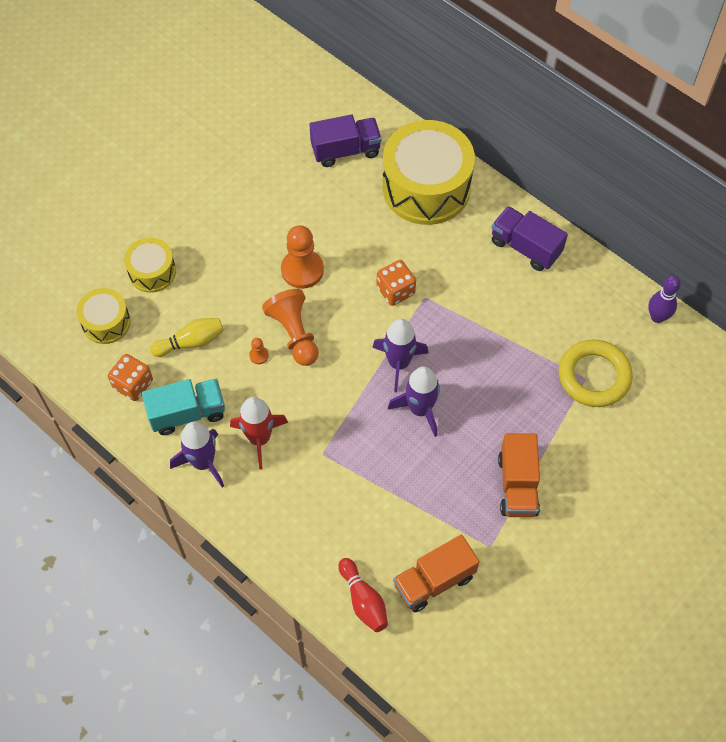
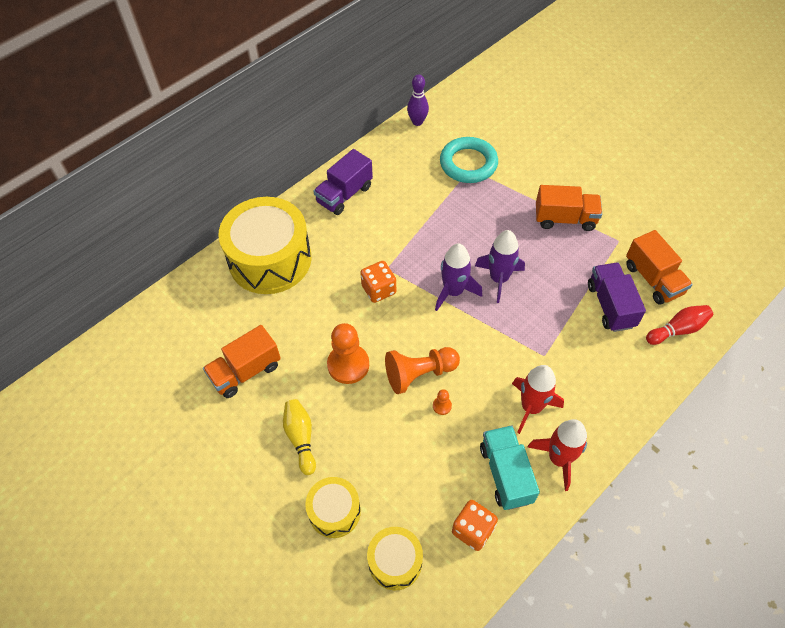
camera: 85 degrees left, 5 degrees down
(191, 342) = (424, 470): yellow bowling pin -> yellow bowling pin (301, 438)
(203, 462) = (559, 458): purple rocket -> red rocket
(291, 185) = (245, 371): none -> orange truck
(345, 150) = (214, 322): purple truck -> purple truck (610, 305)
(594, 376) = (468, 163): yellow ring -> turquoise ring

